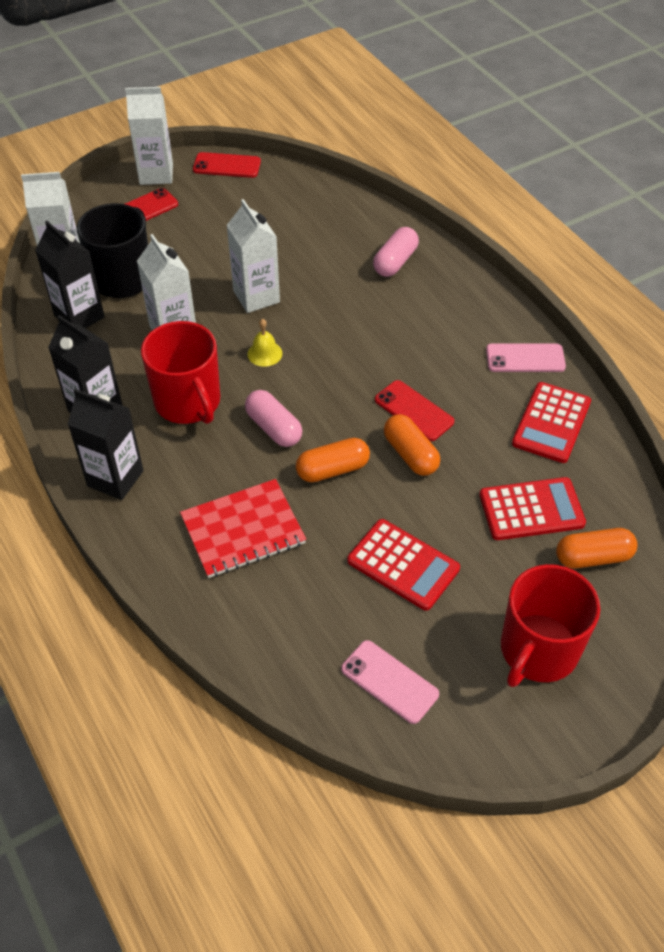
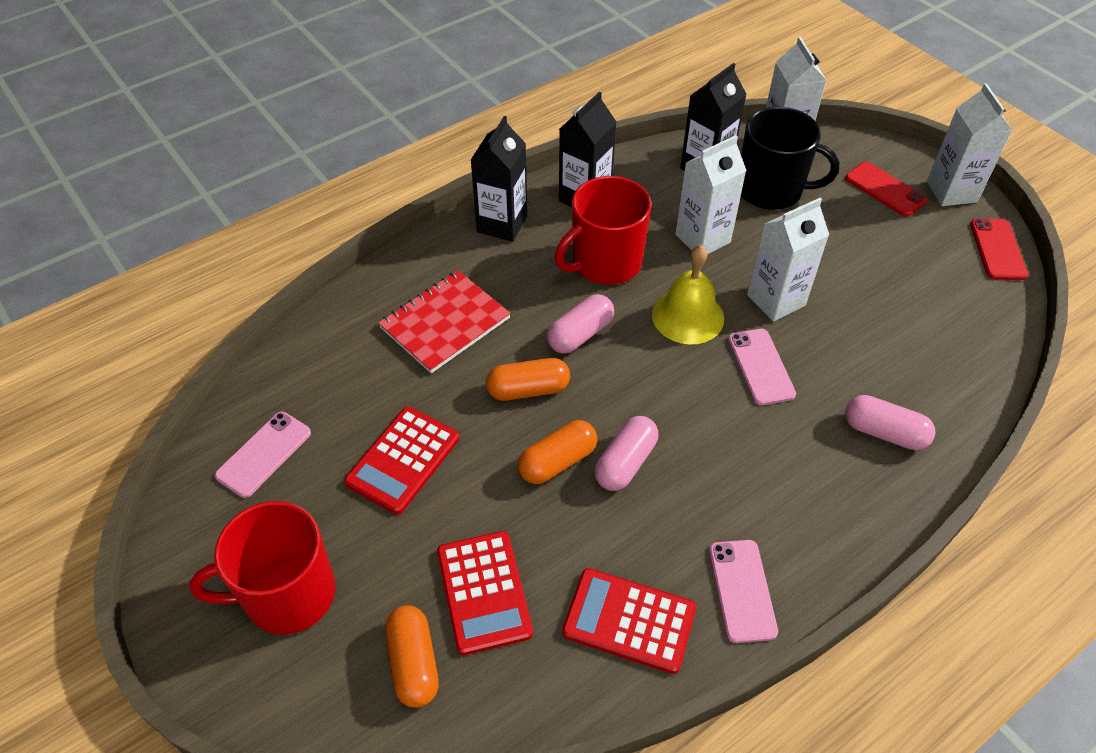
camera: 85 degrees right, 0 degrees up
(243, 530) = (445, 323): red notebook -> red notebook turned 75 degrees clockwise
(264, 353) = (688, 316): yellow bell -> yellow bell, size x1.82
(326, 317) = (760, 367): none -> pink phone
(332, 469) = (528, 389): orange capsule -> orange capsule turned 75 degrees counterclockwise
(414, 411) = (625, 462): red phone -> pink capsule
(538, 650) = (287, 594): red mug -> red mug turned 45 degrees counterclockwise

